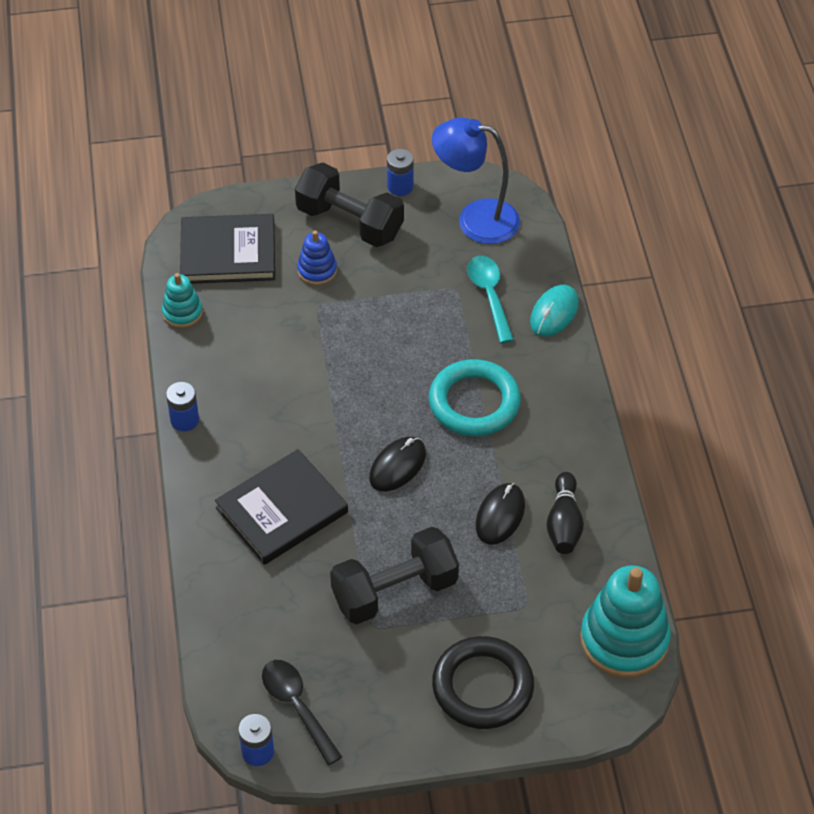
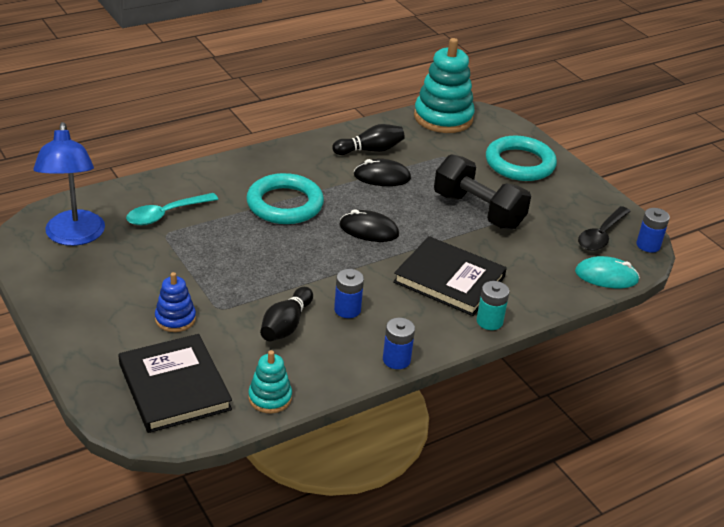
camera: 115 degrees left, 15 degrees down
(201, 519) = (489, 321): none -> turquoise battery
(271, 349) = (286, 325): none -> black bowling pin
(350, 222) = (102, 311): black dumbbell -> none
(400, 186) = (42, 289): blue battery -> blue battery (347, 309)
(482, 686) = (520, 163): black ring -> turquoise ring
(554, 313) = (171, 180): turquoise mouse -> turquoise mouse (606, 276)

